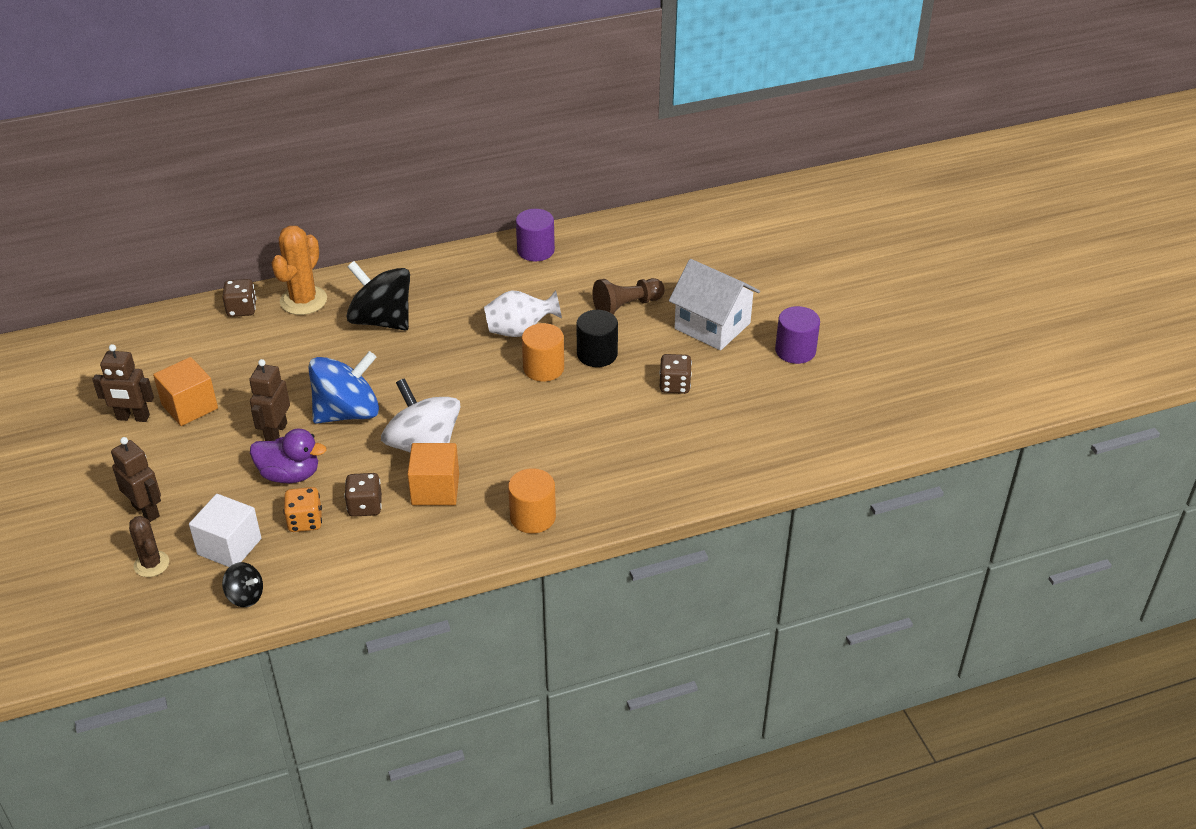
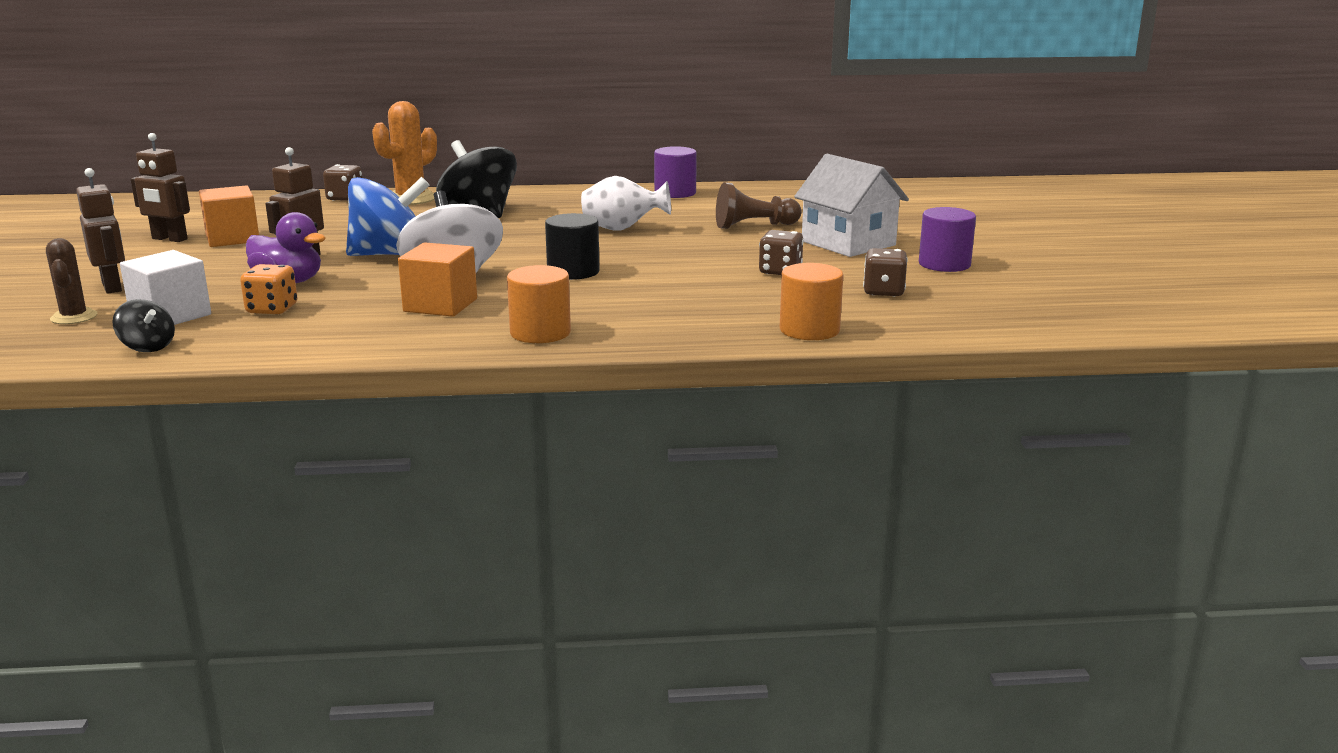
camera: 15 degrees right, 20 degrees down
(365, 506) = (349, 307): brown dice -> brown dice (883, 291)
(543, 368) = (631, 250): orange cylinder -> orange cylinder (809, 330)
(597, 354) = (700, 247): black cylinder -> black cylinder (573, 272)

